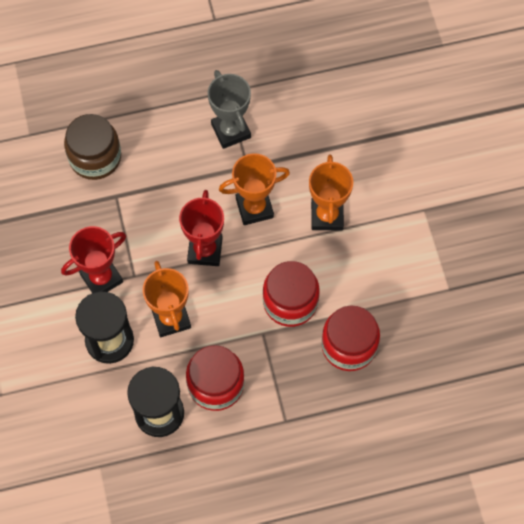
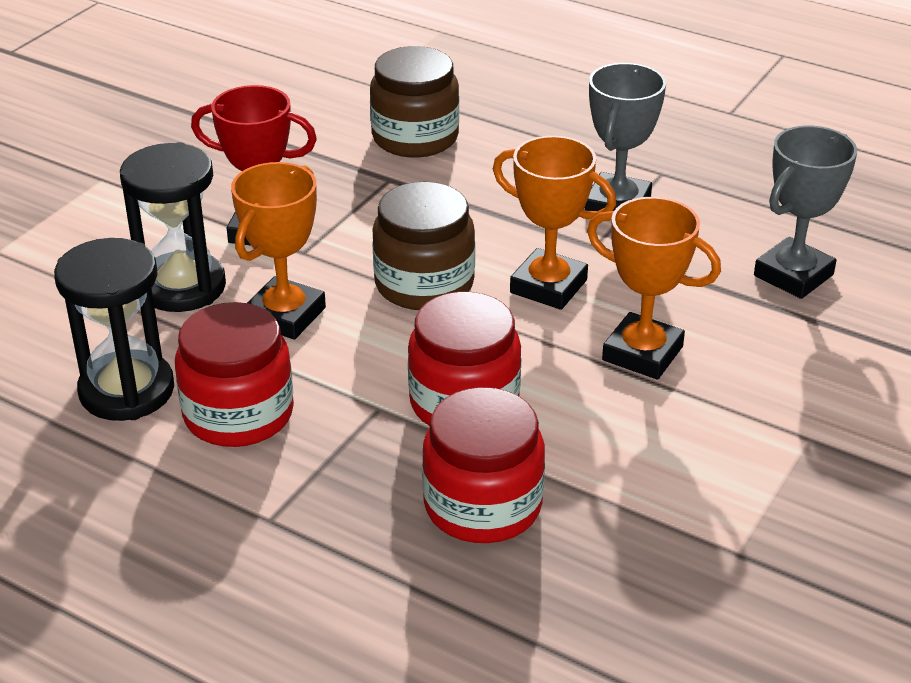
camera: 45 degrees right, 30 degrees down
(205, 250) = (424, 284): red trophy -> brown jar
(327, 216) = (642, 353): orange trophy -> orange trophy turned 75 degrees clockwise
(339, 117) = (793, 275): none -> grey trophy

